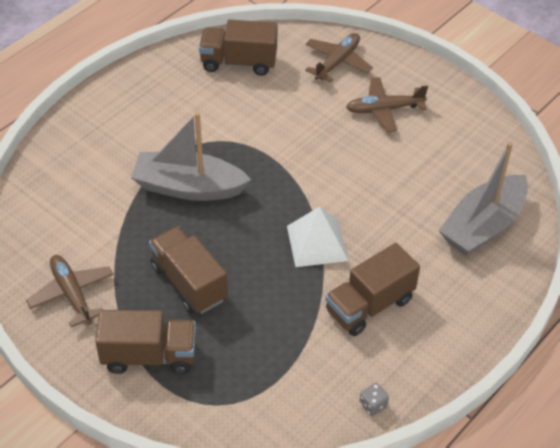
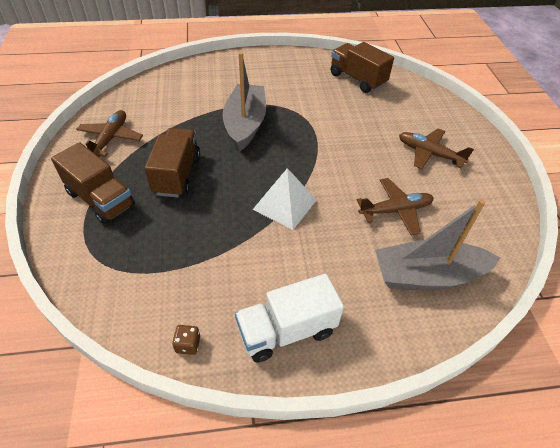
camera: 40 degrees right, 0 degrees up
(188, 187) = (245, 124): grey boat -> grey boat turned 45 degrees clockwise
(337, 62) = (425, 110): brown plane -> brown plane (396, 210)
(369, 305) = (272, 270): brown truck -> none
(373, 405) = (188, 344): grey dice -> brown dice
(429, 341) = (286, 331): none -> white truck

